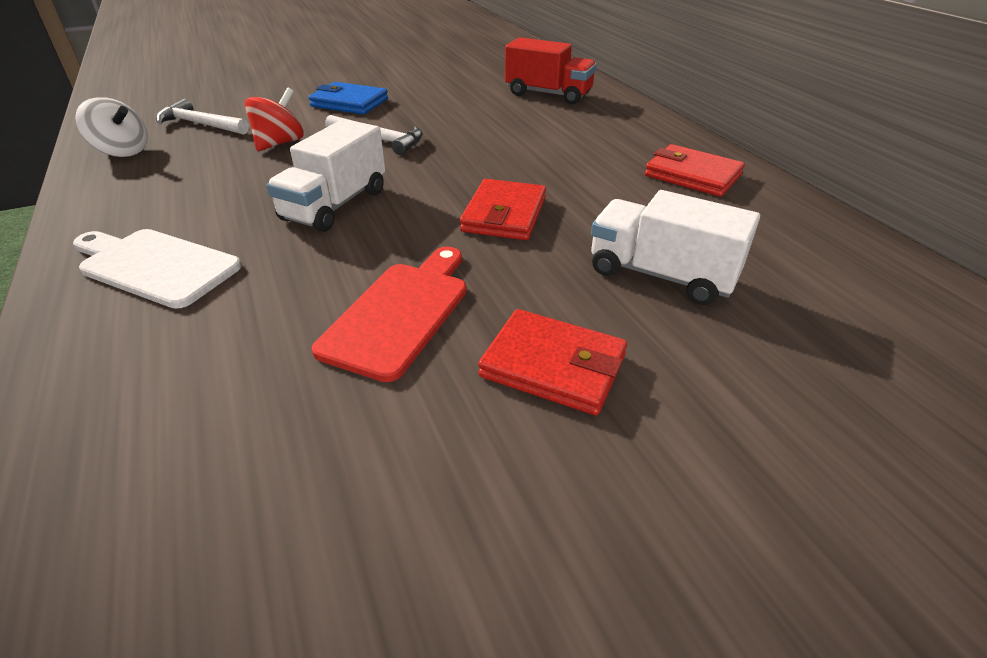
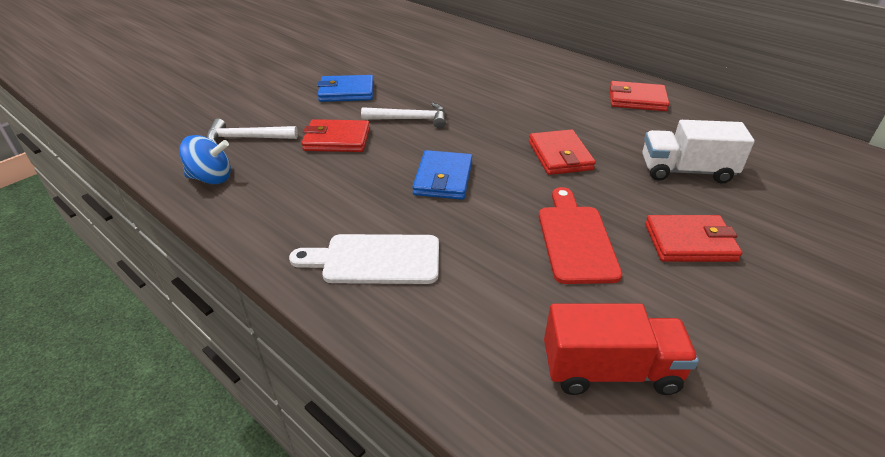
camera: 25 degrees left, 0 degrees up
(122, 151) = (211, 178): white spinning top -> blue spinning top
(279, 143) = (337, 139): red spinning top -> red wallet
(335, 205) = (443, 178): white truck -> blue wallet
(548, 94) = (485, 55): red truck -> red truck (610, 370)

